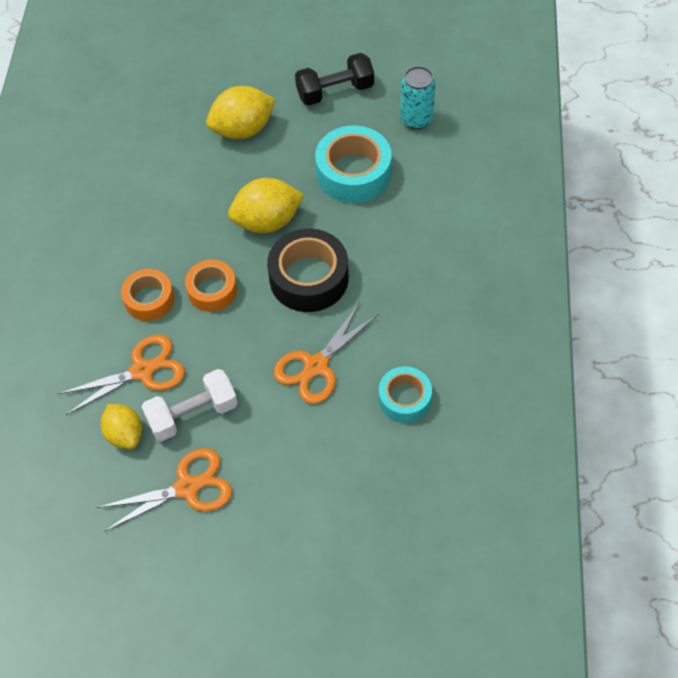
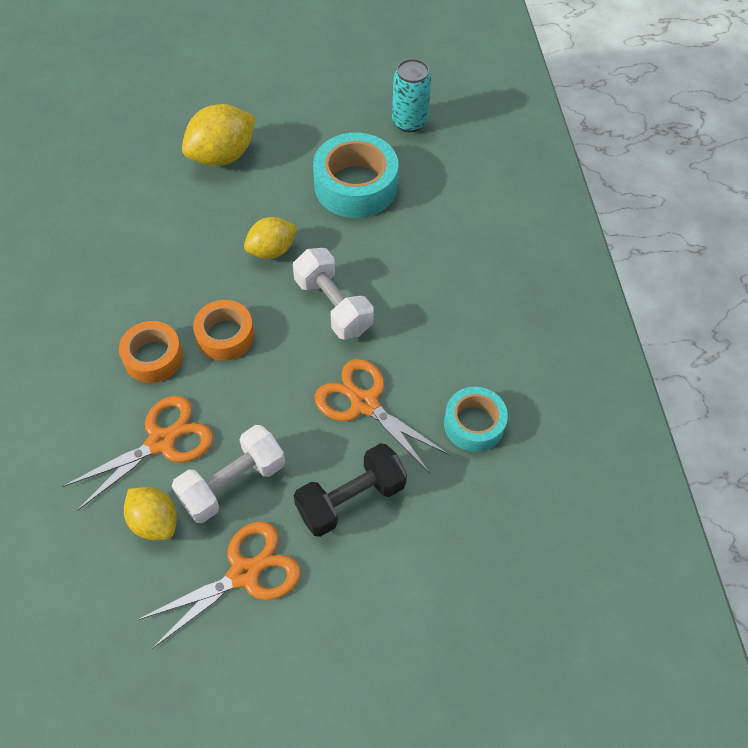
camera: 15 degrees left, 0 degrees up
(267, 221) = (272, 250): yellow lemon -> yellow lemon, size x0.65
(309, 278) = (333, 305): black tape -> white dumbbell
(316, 366) = (364, 403): orange scissors -> orange scissors turned 105 degrees clockwise
(335, 91) = (315, 104): black dumbbell -> black dumbbell (351, 499)

